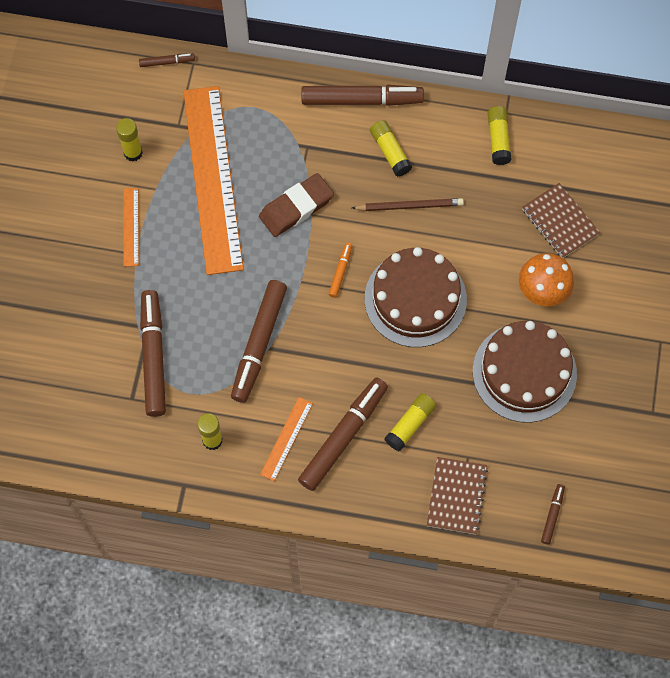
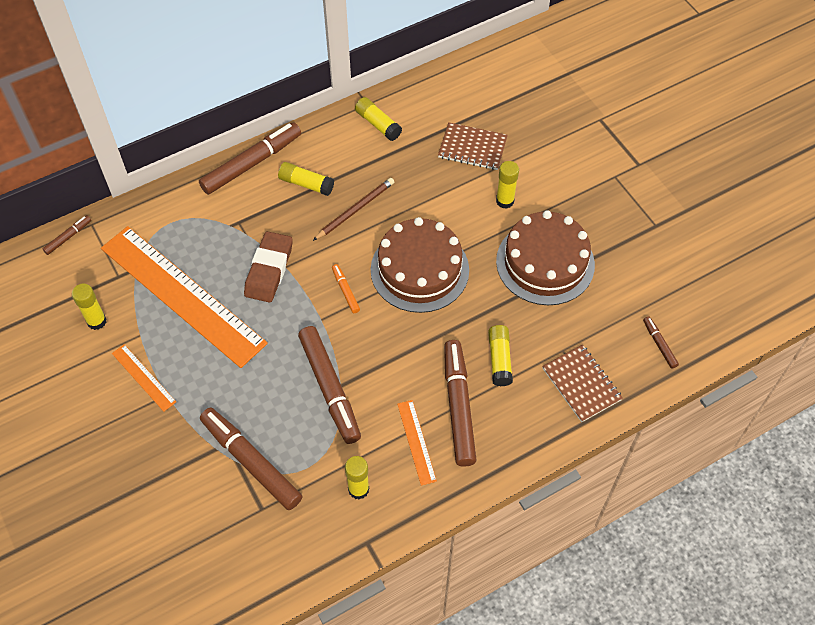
camera: 40 degrees left, 10 degrees down
(542, 292) = (505, 201): orange mushroom -> yellow glue stick

